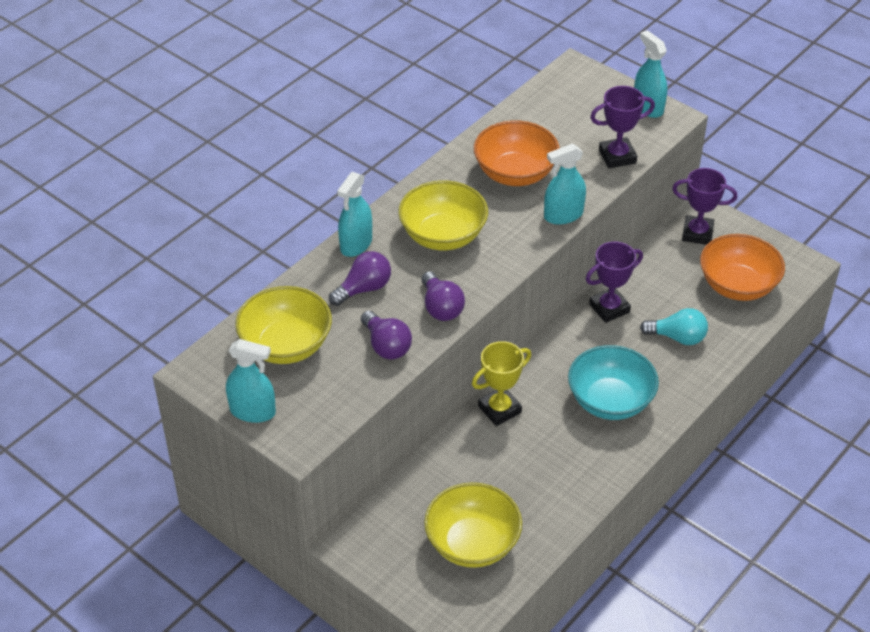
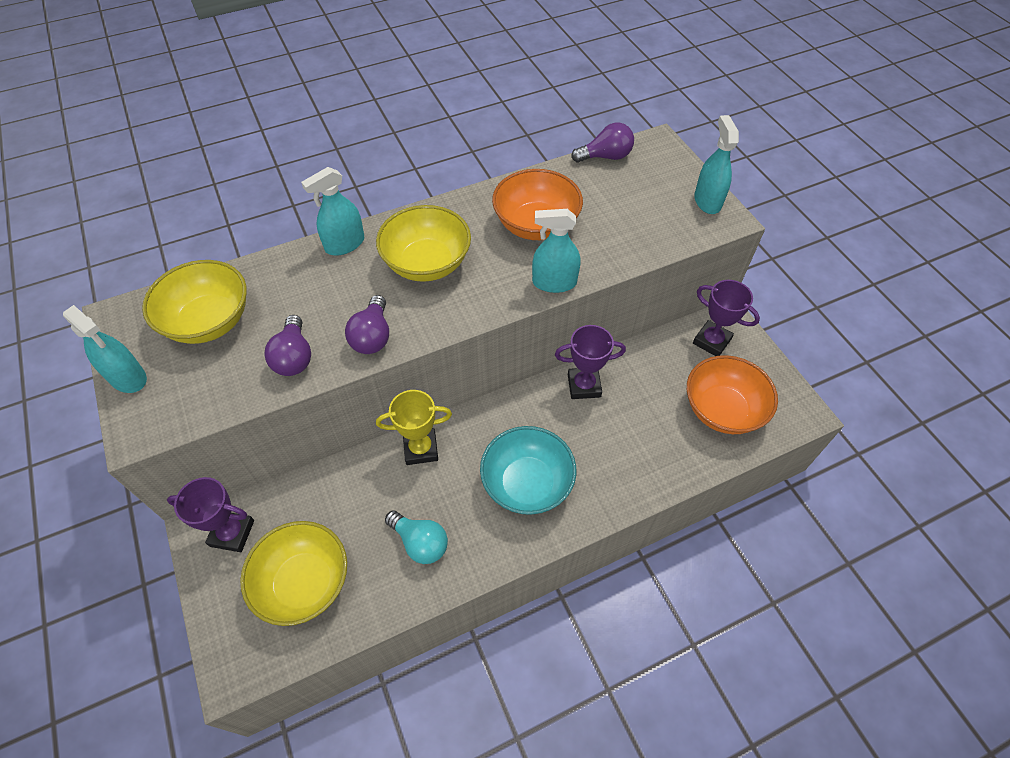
camera: 25 degrees right, 10 degrees up
(364, 289) = (318, 290): purple light bulb -> purple light bulb (605, 156)
(617, 156) = (646, 240): purple trophy -> purple trophy (232, 533)
(677, 337) = (632, 442): turquoise light bulb -> turquoise light bulb (420, 542)

